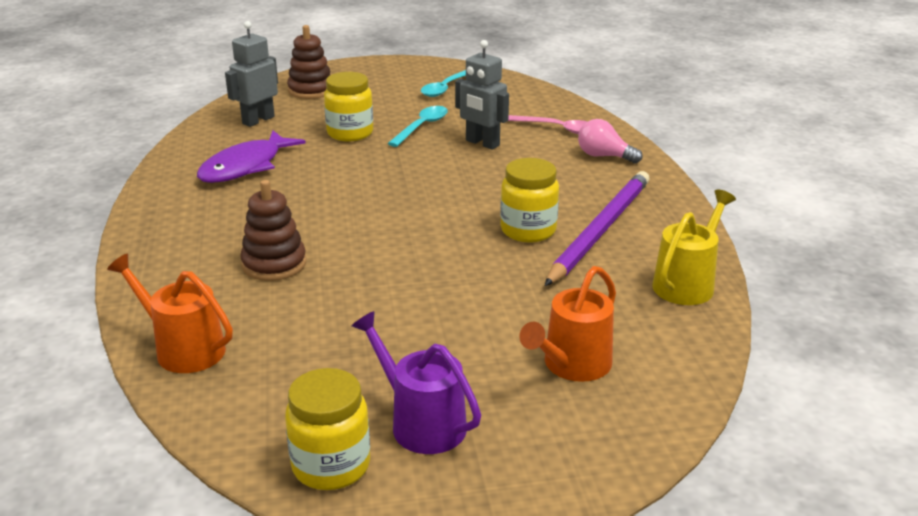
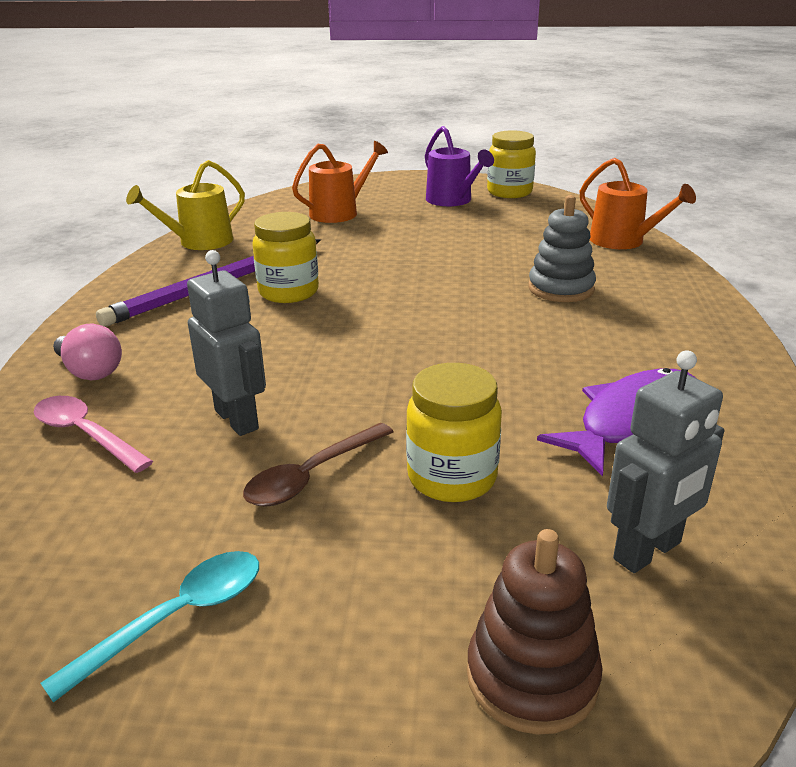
camera: 165 degrees left, 0 degrees up
(274, 264) = (561, 288): brown stacking toy -> grey stacking toy
(422, 127) = (312, 475): turquoise spoon -> brown spoon

